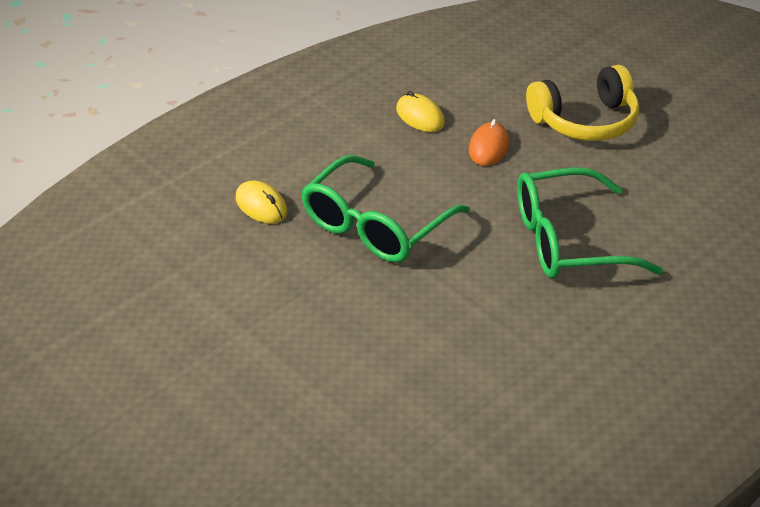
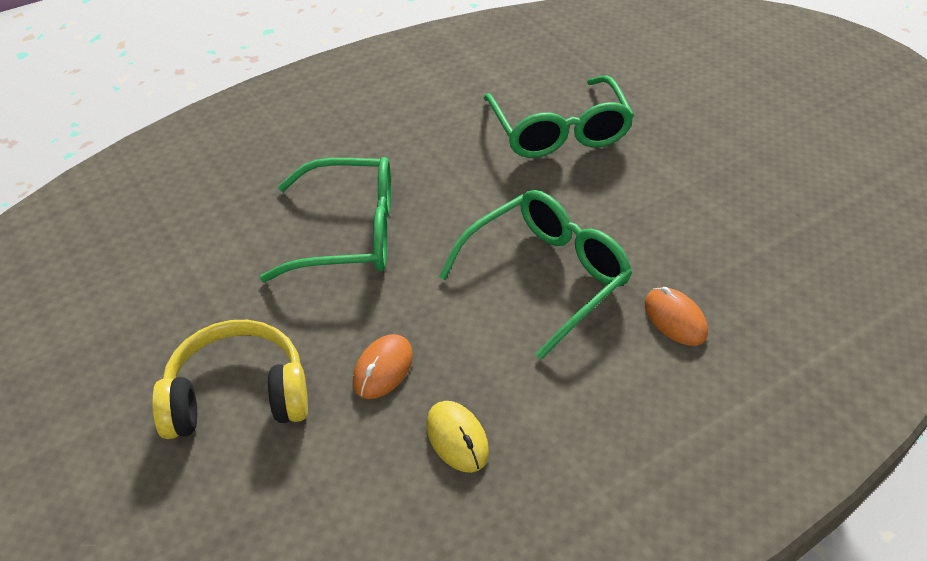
camera: 170 degrees left, 5 degrees up
(261, 205) = (675, 319): yellow mouse -> orange mouse
(386, 385) = (558, 131): none -> green glasses

